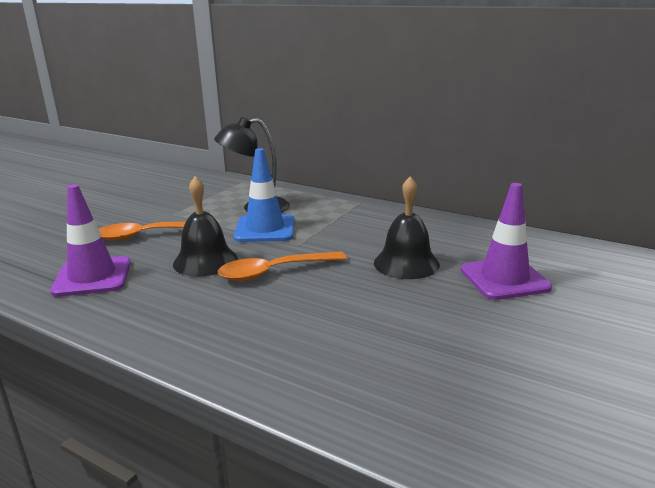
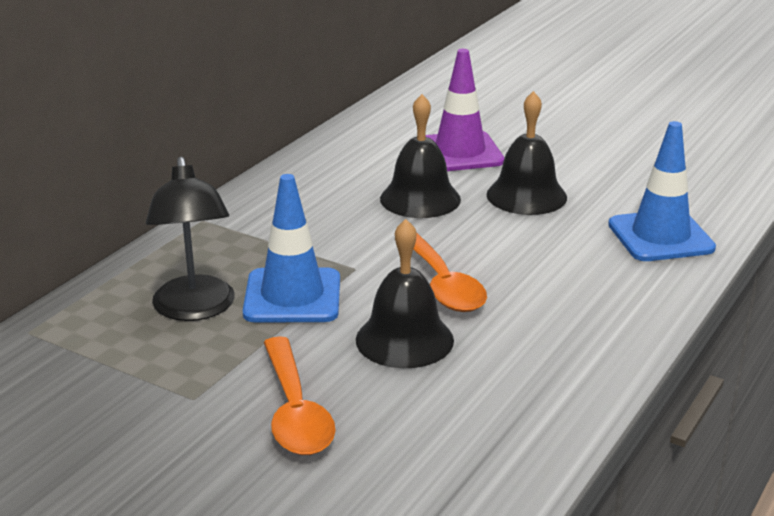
camera: 90 degrees left, 5 degrees up
(92, 277) = (456, 439): purple traffic cone -> none
(352, 382) = (660, 236): none -> blue traffic cone
(426, 309) = (526, 196): none -> black bell

